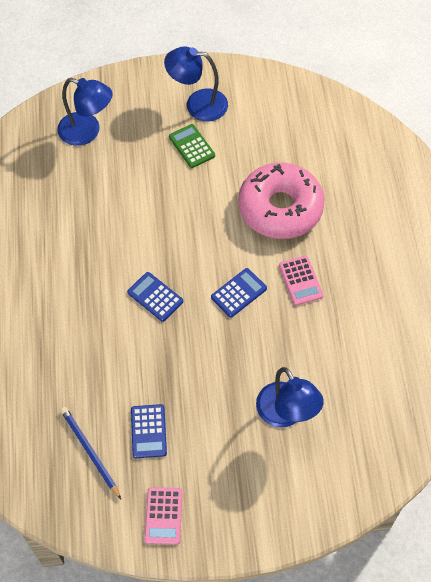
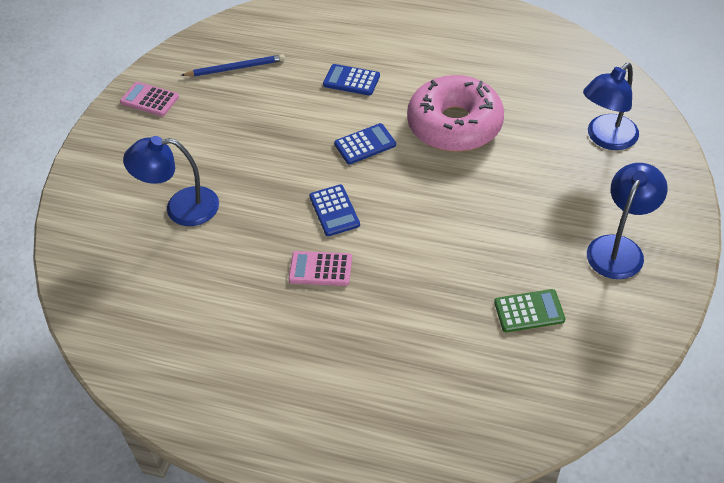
camera: 115 degrees right, 10 degrees down
(149, 431) = (229, 108): blue calculator -> blue calculator (351, 80)
(191, 146) = (552, 224): green calculator -> green calculator (529, 311)
(280, 208) = (426, 282): pink donut -> pink donut (454, 125)

